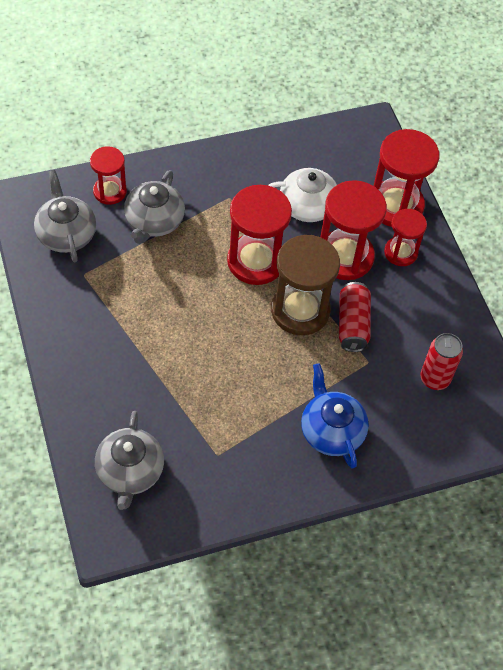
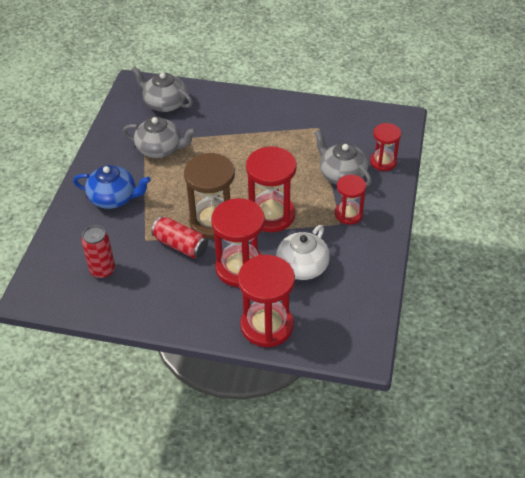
camera: 125 degrees right, 10 degrees down
(66, 234) = (357, 130): grey teapot -> grey teapot (160, 149)
(400, 252) = (220, 305): red hourglass -> red hourglass (348, 214)

